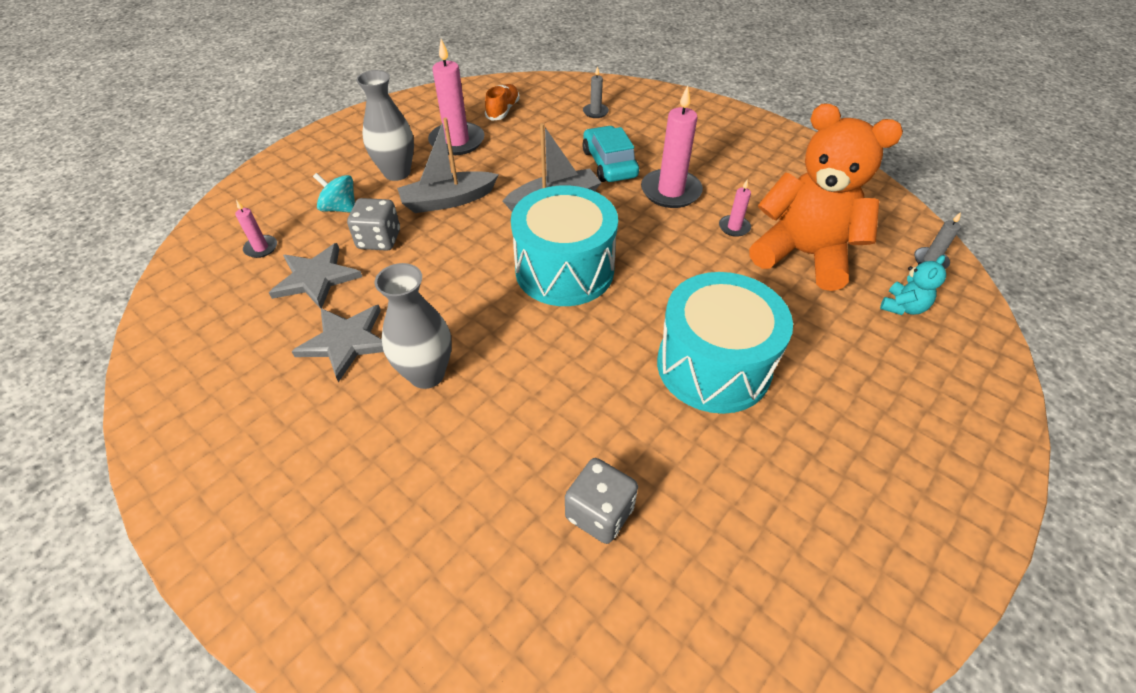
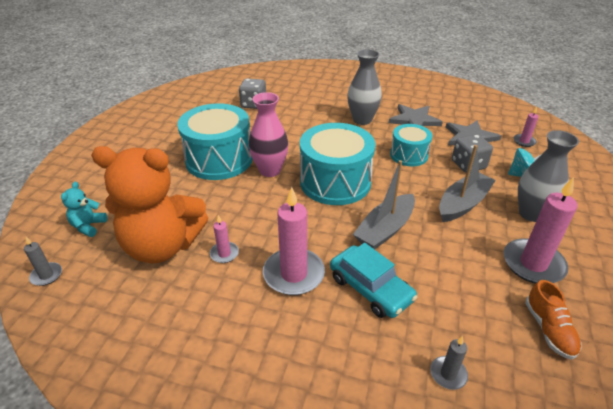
camera: 155 degrees right, 10 degrees down
(432, 278) = (409, 155): none -> turquoise drum
(641, 317) = (270, 170): none -> pink vase

